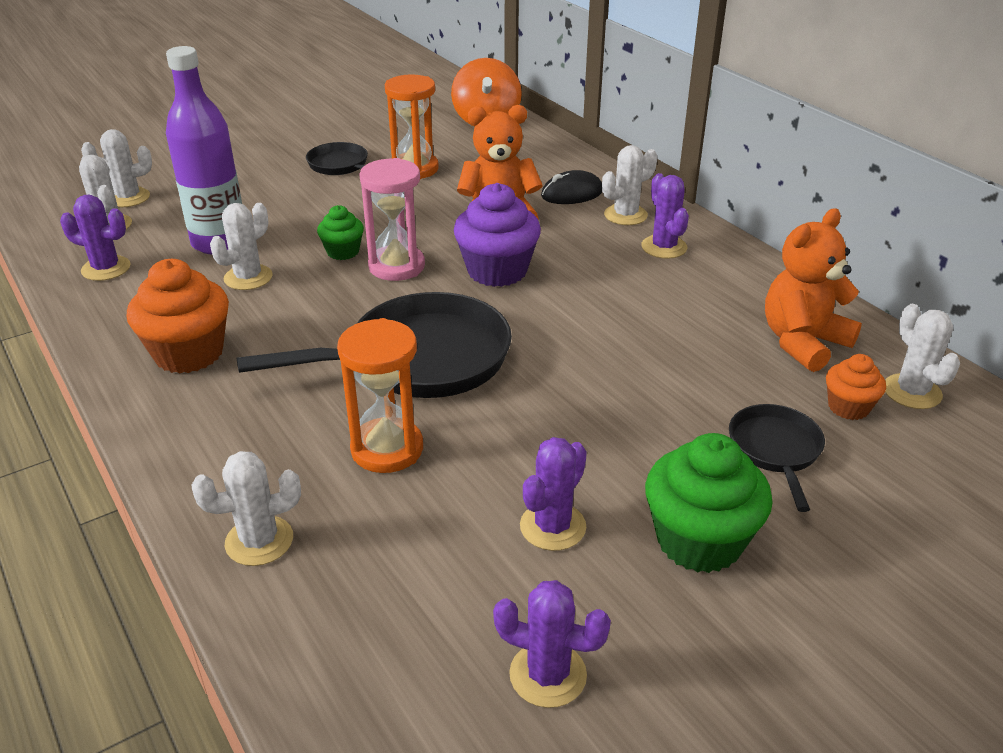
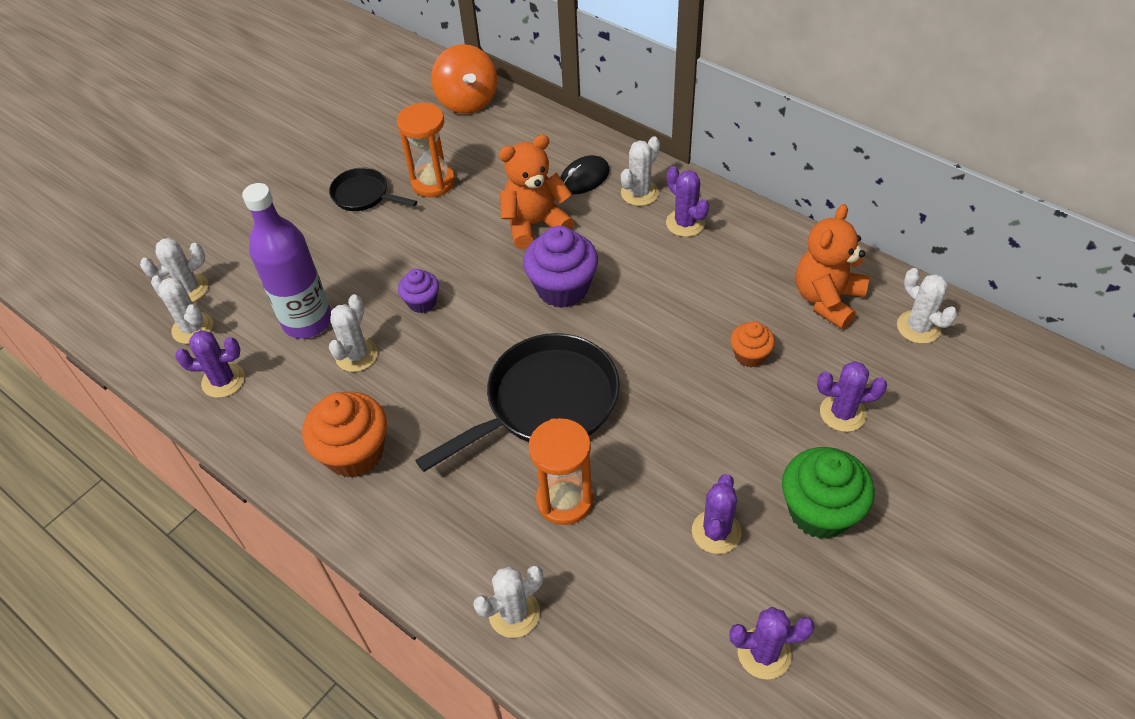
camera: 15 degrees left, 15 degrees up
(343, 252) = (422, 302): green cupcake -> purple cupcake
(396, 266) = (477, 306): pink hourglass -> none
(775, 450) = (842, 413): black pan -> purple cactus
(848, 407) = (879, 356): orange cupcake -> orange cupcake (750, 355)

